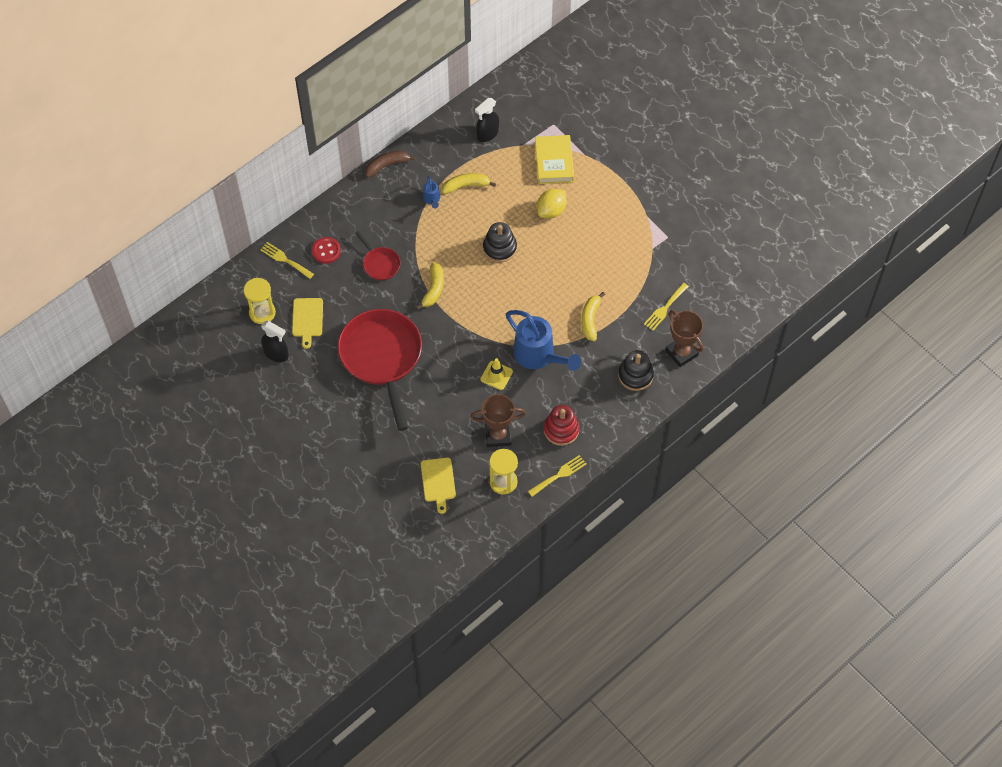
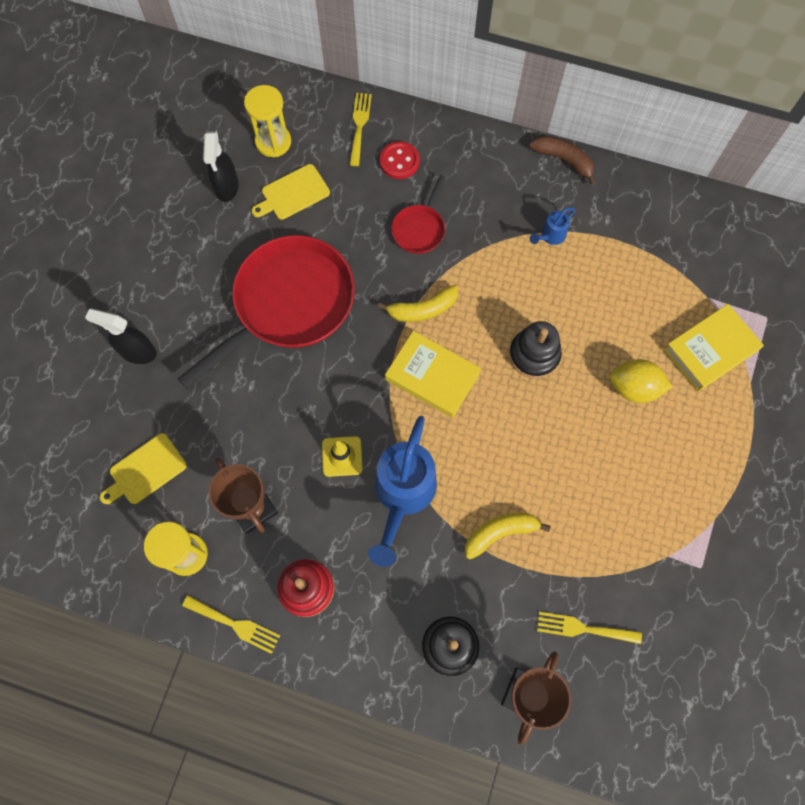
camera: 60 degrees right, 10 degrees up
(466, 185) = (598, 264): yellow banana -> none
(478, 305) = (432, 376): none -> yellow book
(487, 134) = (692, 246): black spray bottle -> black spray bottle (137, 352)

